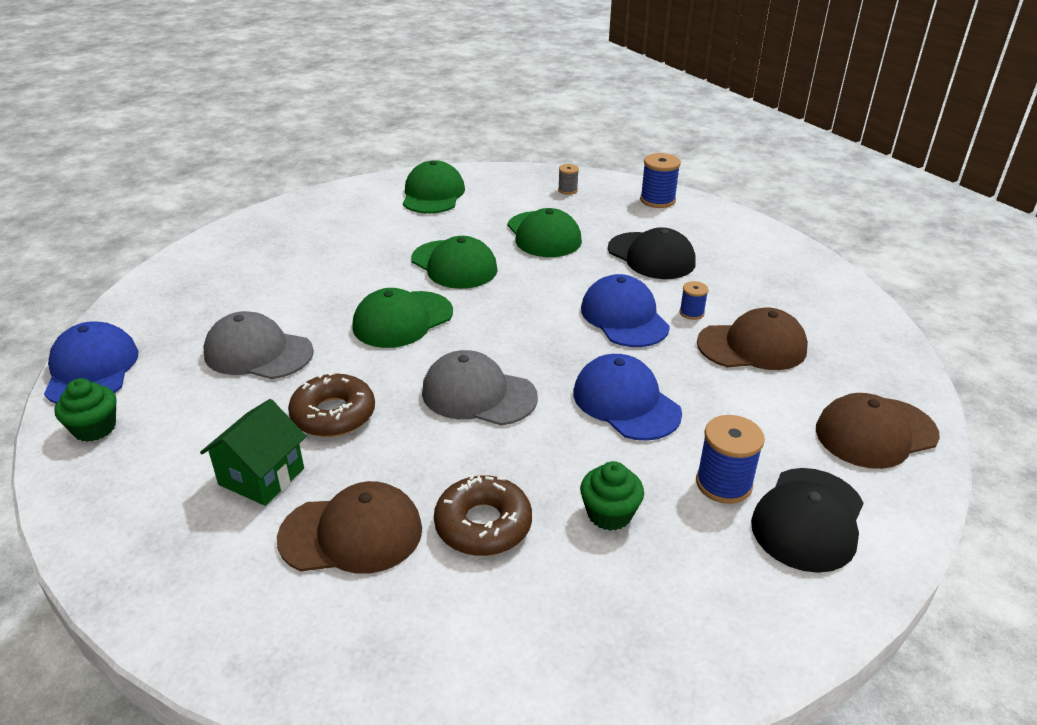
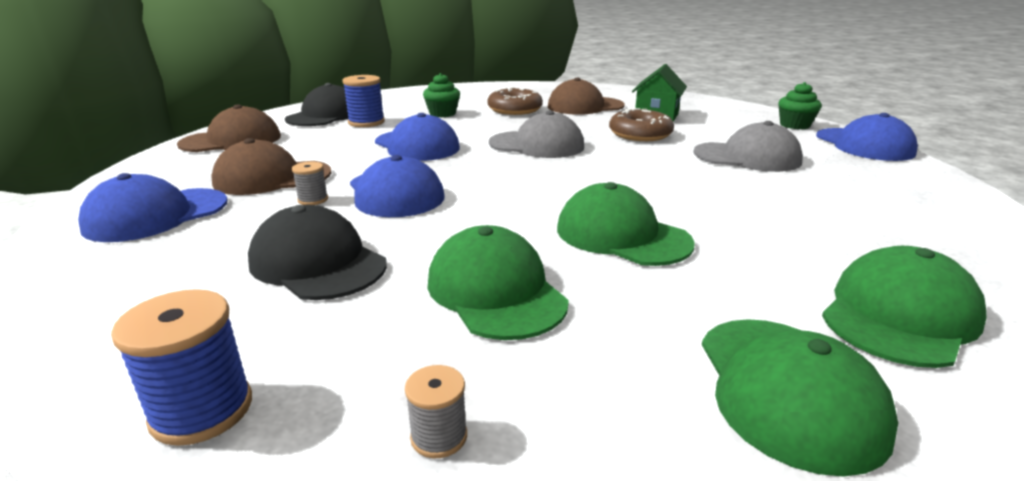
camera: 175 degrees right, 10 degrees down
(402, 320) = (639, 181): green cap -> green cap (899, 315)
(691, 313) = (313, 200): blue spool -> grey spool
(804, 302) = (156, 215): none -> blue cap

